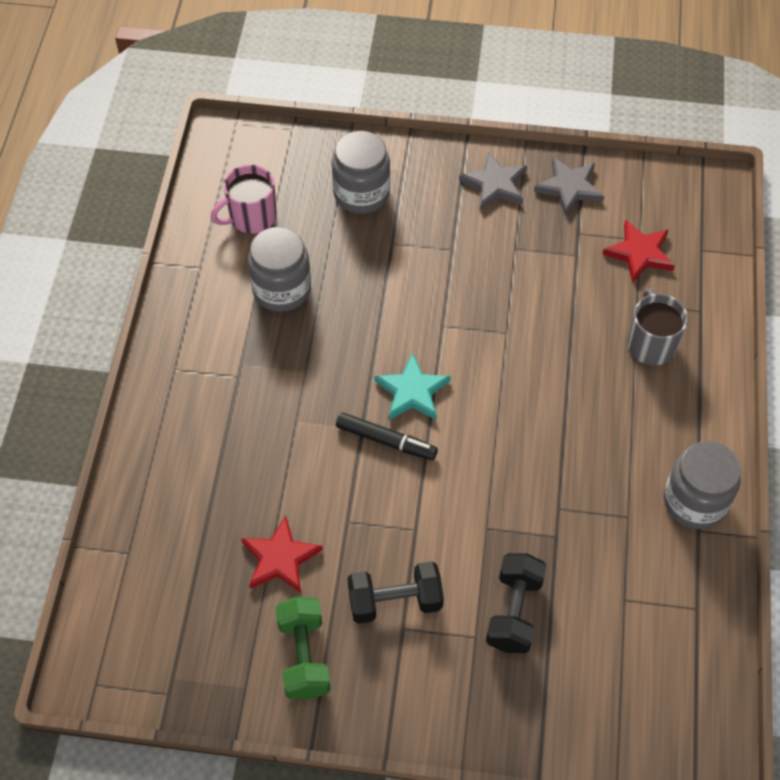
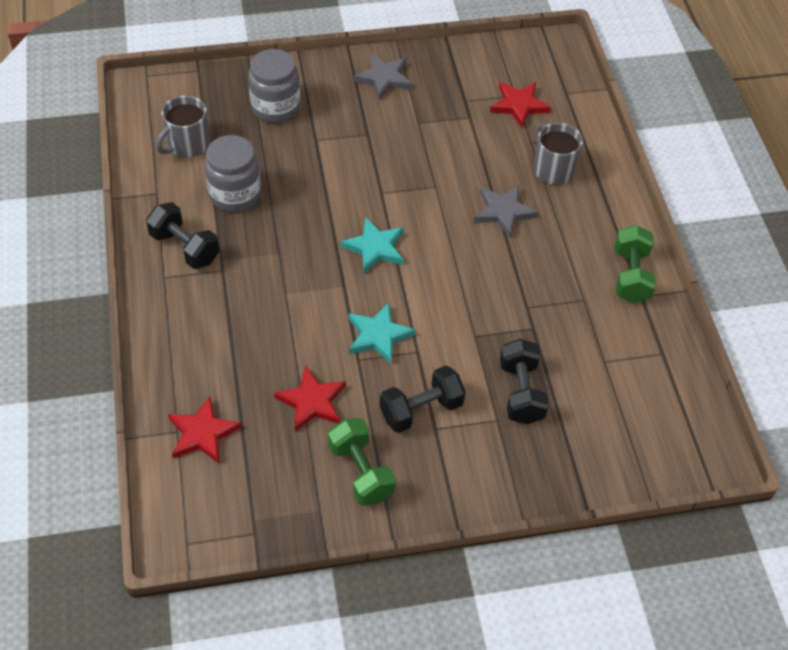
camera: 20 degrees left, 5 degrees down
(153, 563) = (202, 433): none -> red star
(207, 340) = (185, 247): none -> black dumbbell
(251, 217) = (187, 144): pink mug -> grey mug
(379, 499) = (378, 335): none -> turquoise star
(386, 440) = (367, 290): black marker -> none
(569, 187) = (445, 69): grey star -> grey star (503, 212)
(694, 501) = (631, 276): grey jar -> green dumbbell

